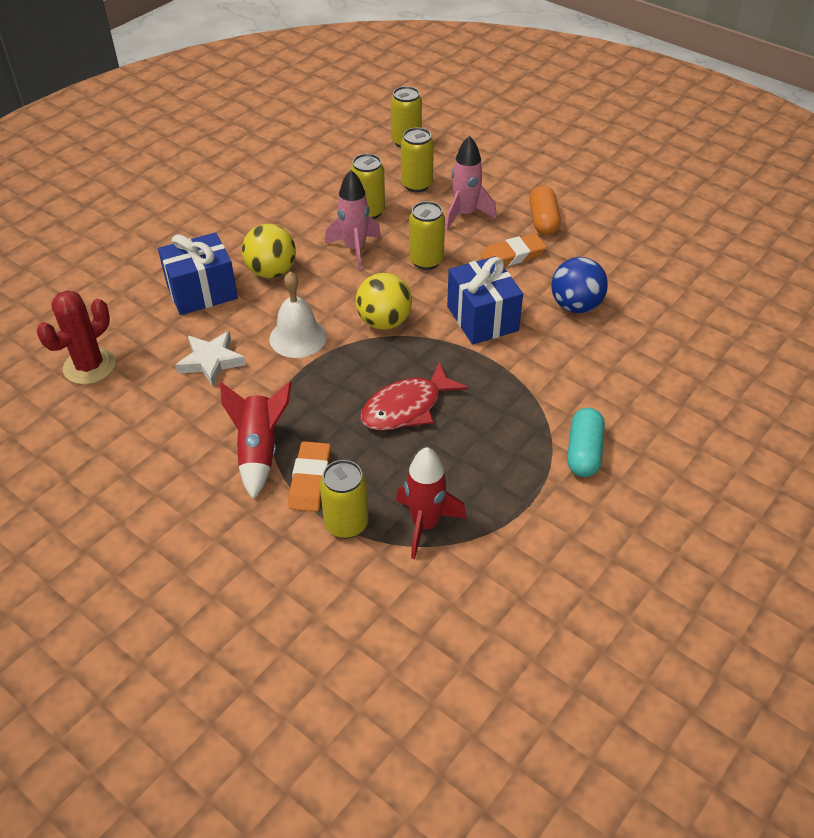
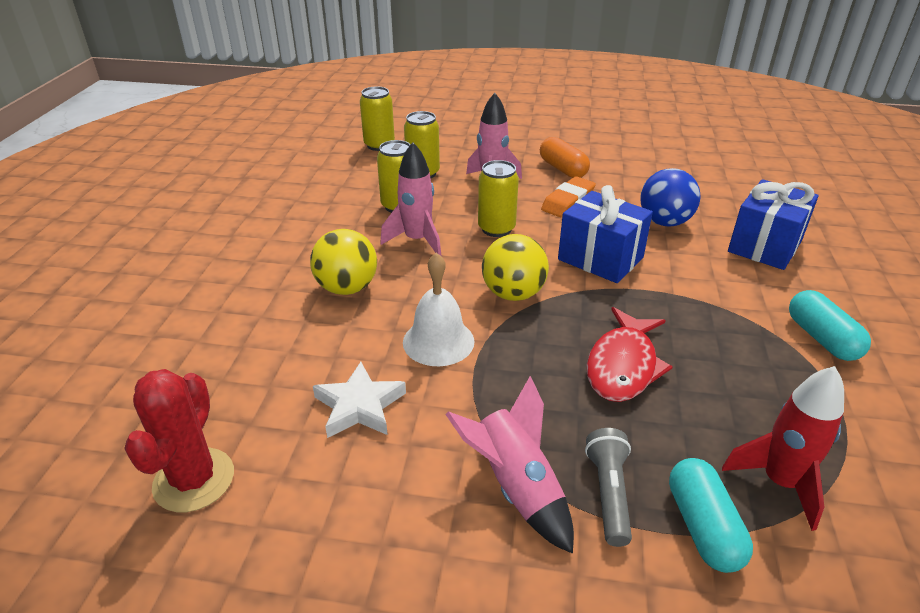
camera: 30 degrees left, 10 degrees down
(202, 292) = (282, 335): blue gift -> blue gift (765, 246)
(259, 451) = (516, 487): red rocket -> pink rocket
(310, 480) = (609, 493): orange eraser -> grey flashlight
(346, 524) = (703, 527): yellow can -> turquoise capsule

